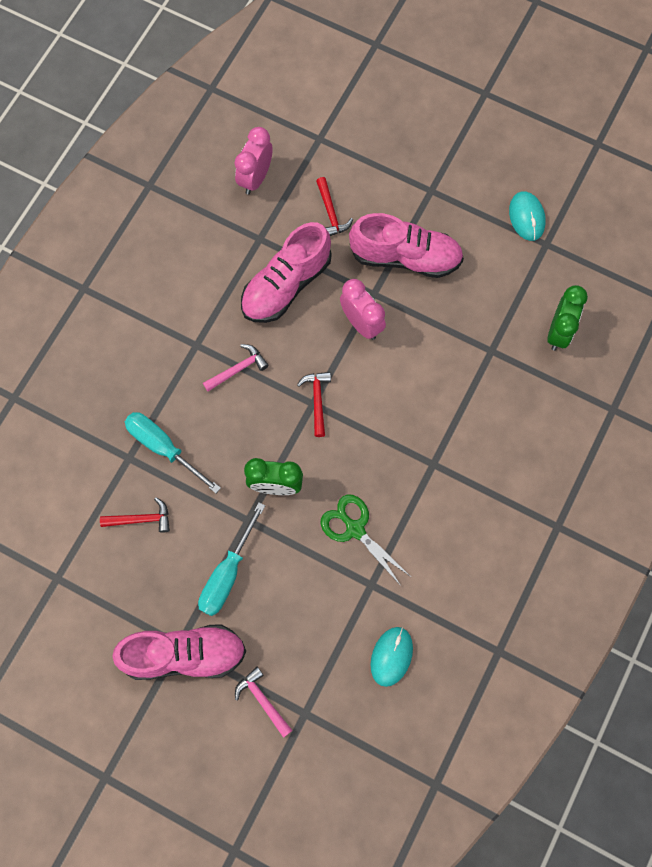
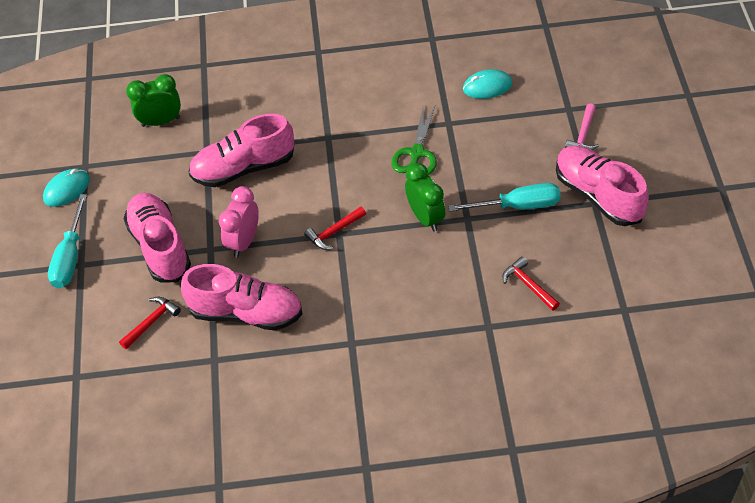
camera: 120 degrees left, 20 degrees down
(163, 447) = (459, 308): turquoise screwdriver -> turquoise screwdriver (70, 257)
(238, 369) = (349, 300): pink hammer -> none
(255, 178) = (152, 401): pink clock -> none
(447, 370) = (243, 168): none -> pink shoe

